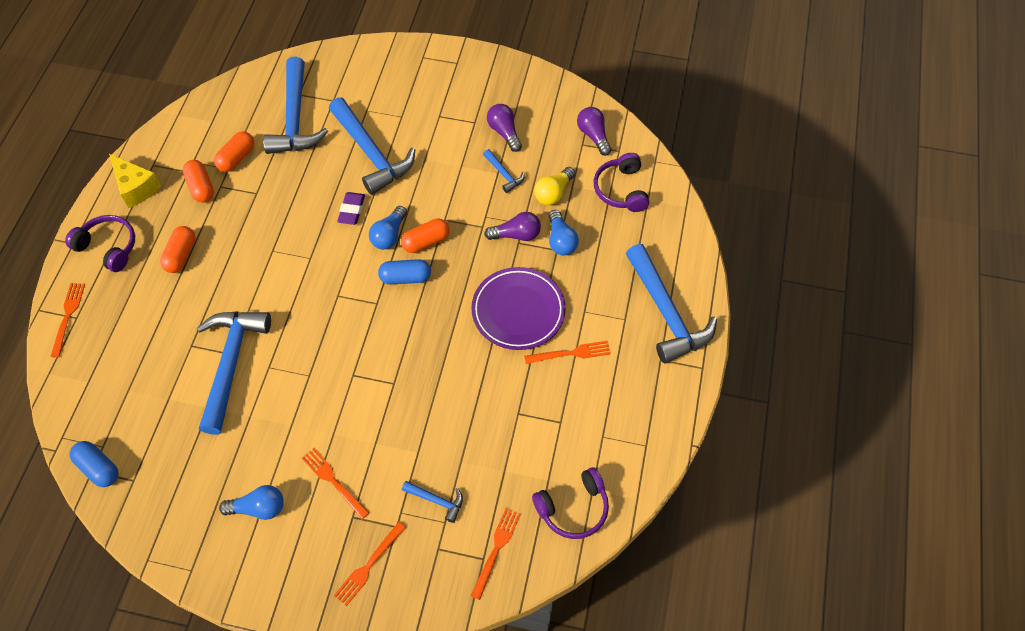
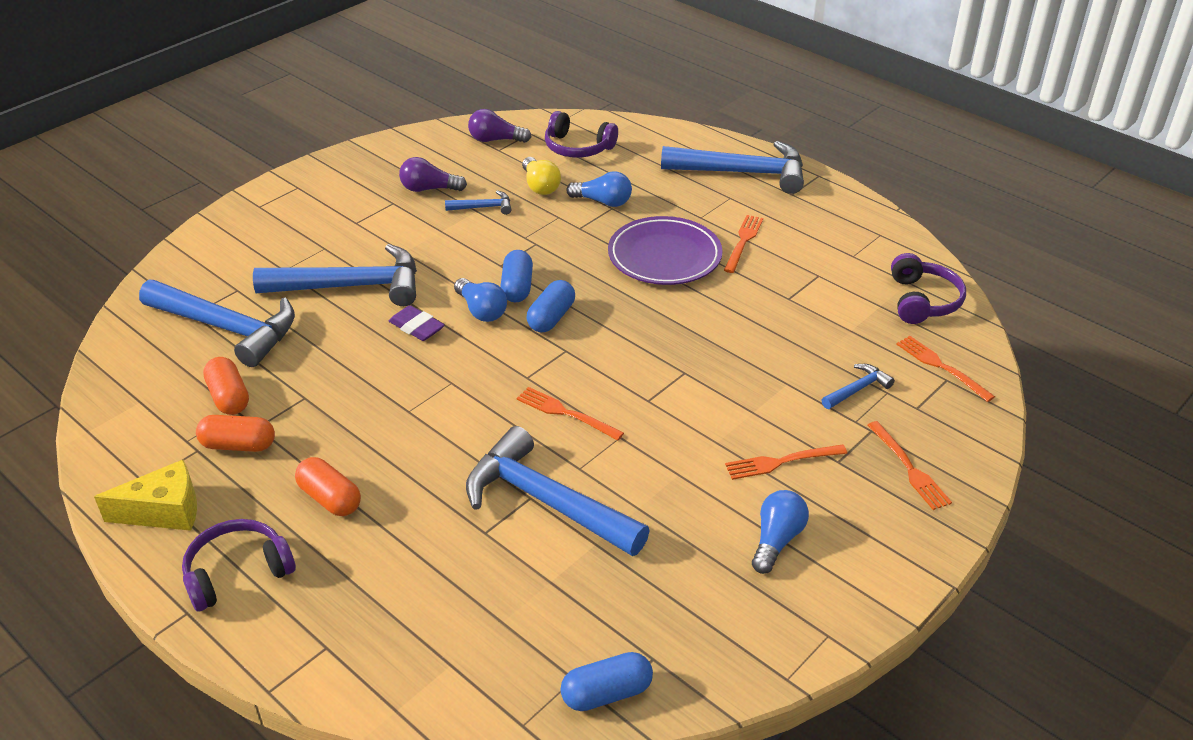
camera: 60 degrees left, 20 degrees down
(68, 316) = (314, 656): orange fork -> orange fork (565, 413)
(426, 242) = (517, 287): orange capsule -> blue capsule
(516, 235) = (569, 226): purple light bulb -> none

